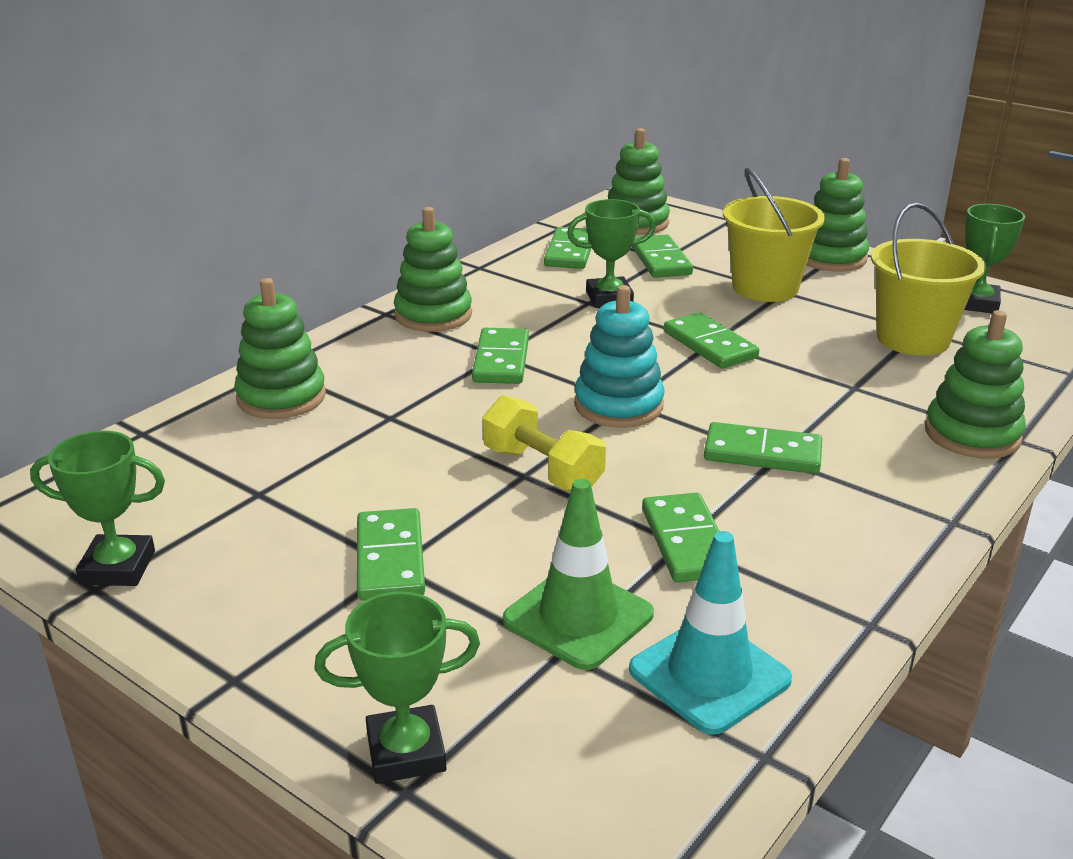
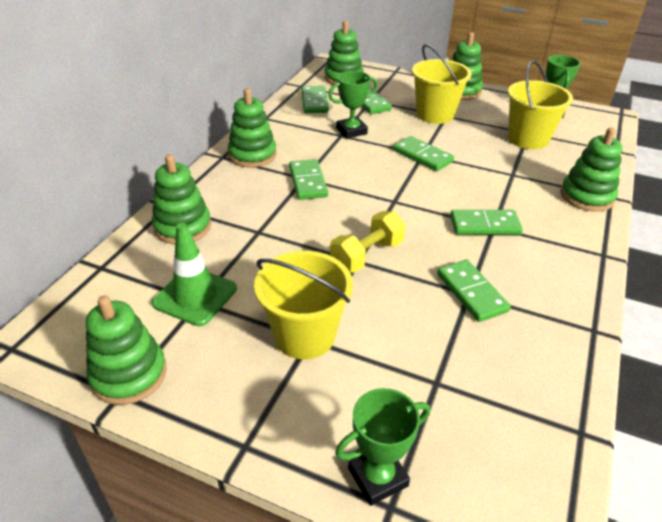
camera: 15 degrees left, 10 degrees up
(118, 567) = (129, 374): green trophy -> green stacking toy
(390, 559) = (304, 335): green domino -> yellow bucket
(542, 469) = (367, 255): yellow dumbbell -> yellow dumbbell turned 75 degrees counterclockwise
(578, 617) = (435, 357): green traffic cone -> green traffic cone (195, 296)
(618, 405) = (390, 204): turquoise stacking toy -> none
(709, 675) = (526, 382): turquoise traffic cone -> none

